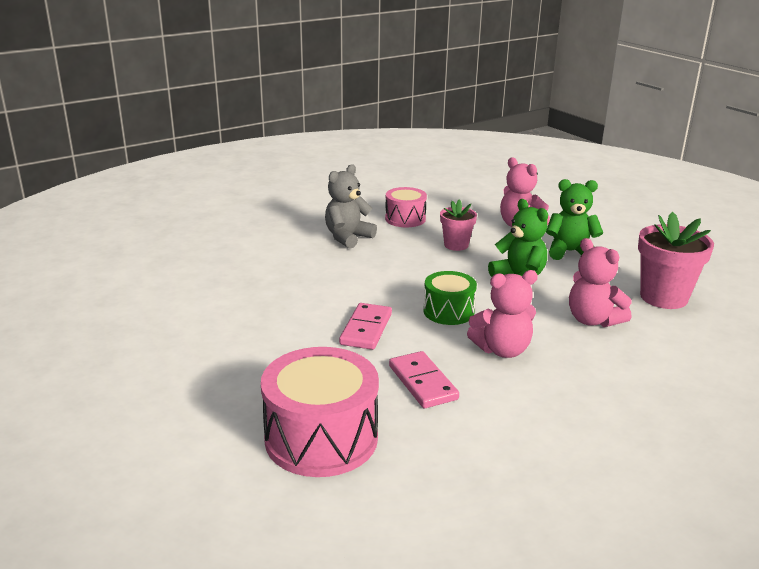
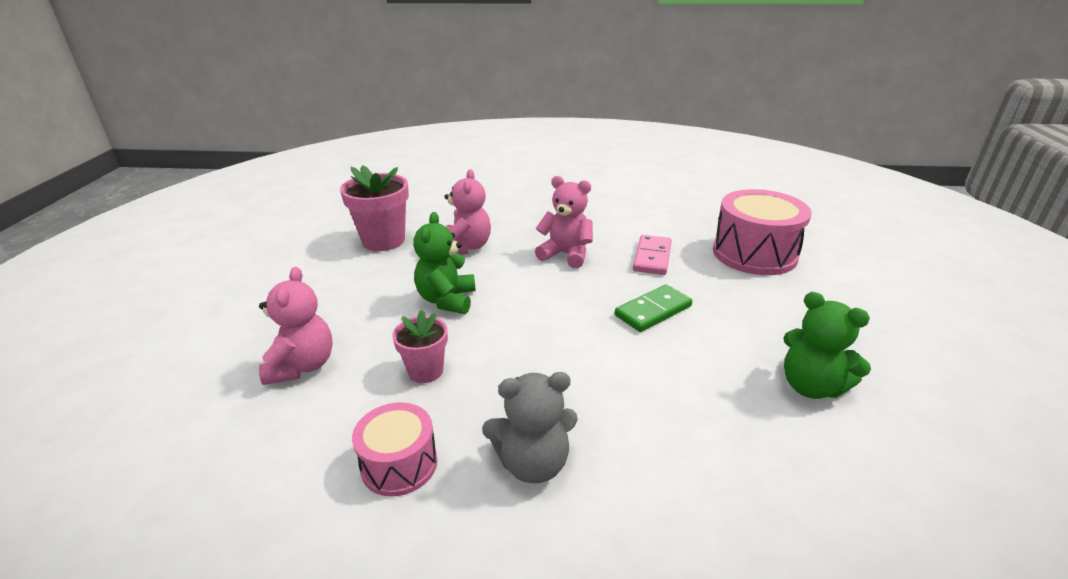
camera: 140 degrees left, 5 degrees up
(366, 329) = (653, 311): pink domino -> green domino
(448, 311) = (560, 297): green drum -> none
(570, 252) = (344, 306): green teddy bear -> green teddy bear (811, 386)

